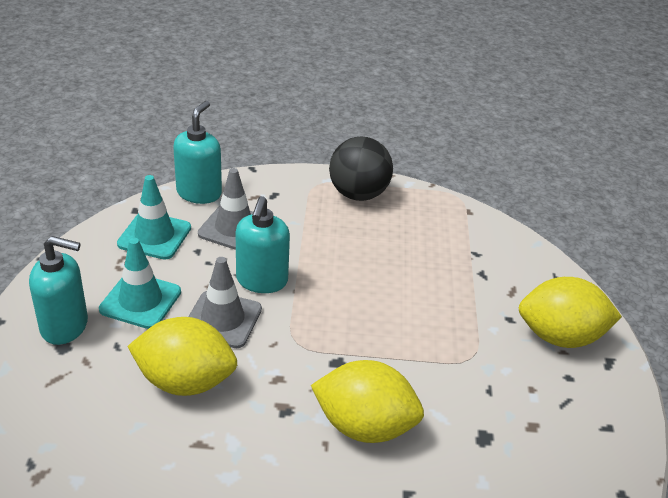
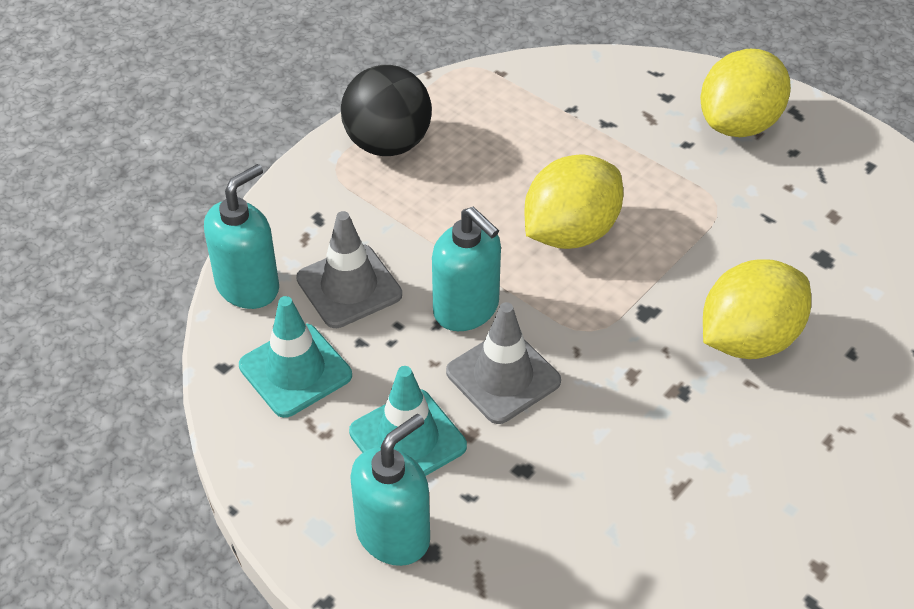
camera: 50 degrees left, 10 degrees up
(185, 381) = (577, 458): yellow lemon -> yellow lemon (570, 232)
(199, 193) = (248, 286): turquoise soap dispenser -> turquoise soap dispenser turned 75 degrees clockwise

